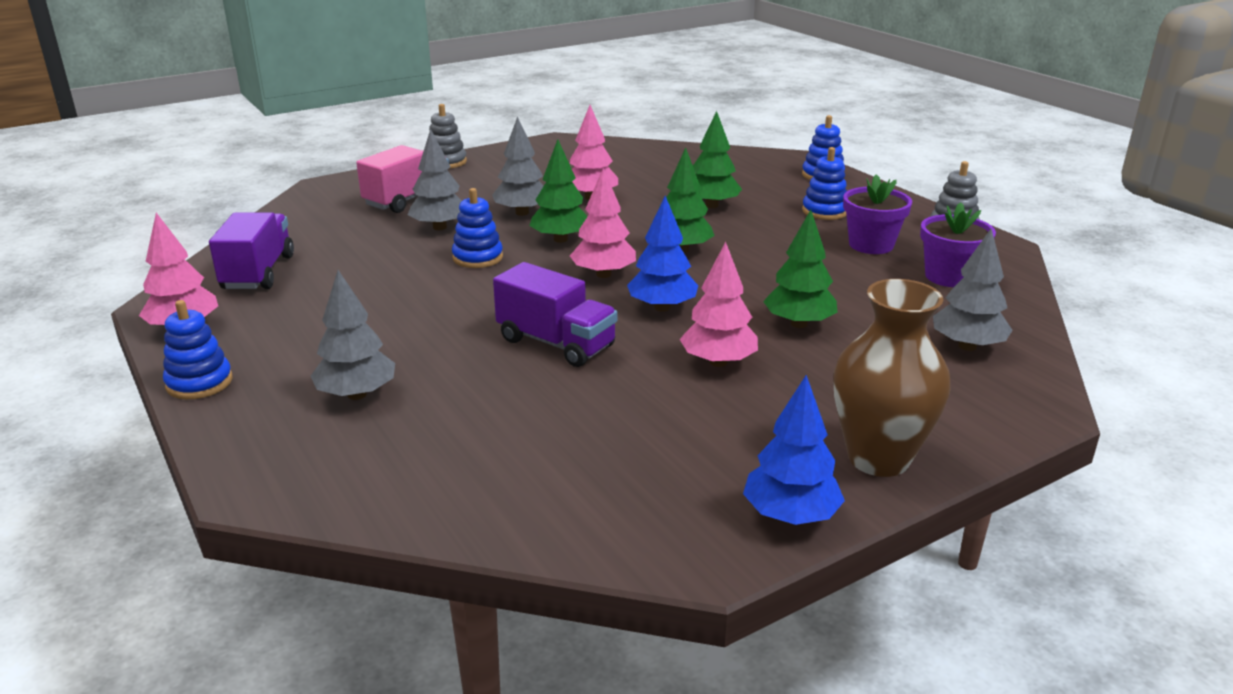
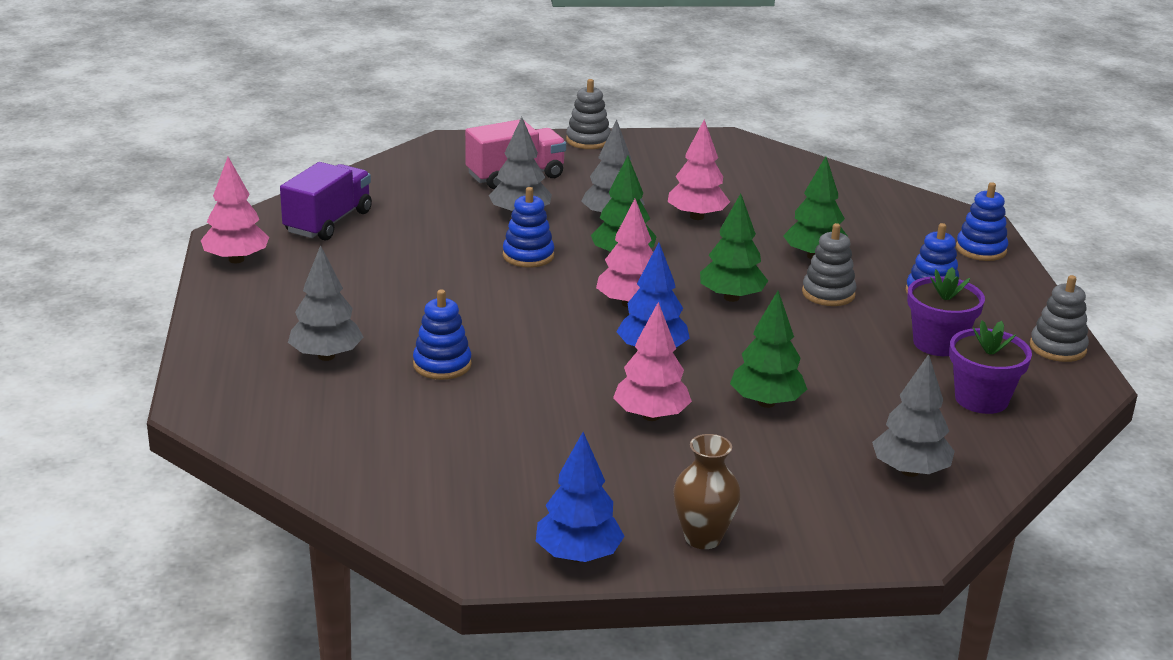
camera: 25 degrees right, 0 degrees up
(199, 383) = (217, 312): blue stacking toy -> blue stacking toy (442, 365)
(556, 343) = (524, 358): purple truck -> none
(752, 229) = (828, 293): none -> grey stacking toy
(878, 458) = (703, 538): brown vase -> brown vase, size x0.64

